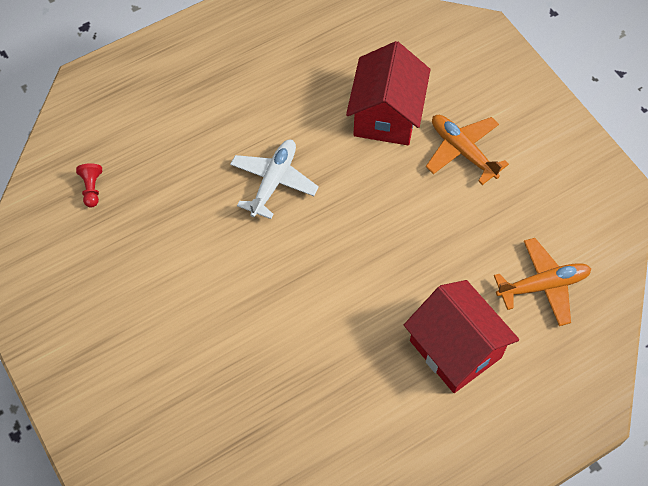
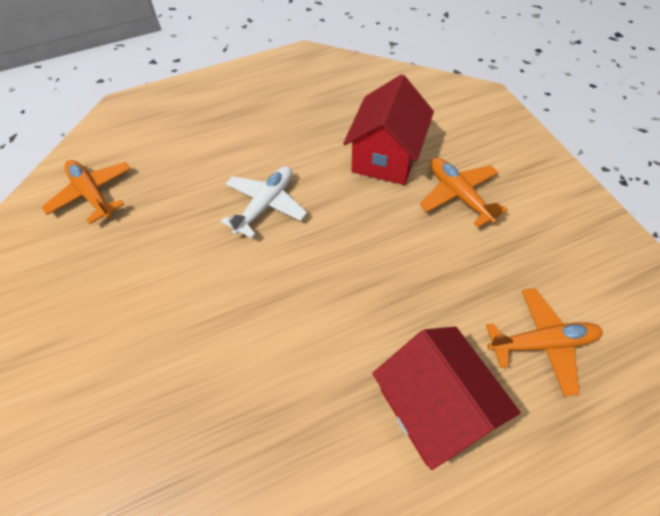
camera: 10 degrees right, 5 degrees down
(92, 189) = (92, 194): red pawn -> orange plane

